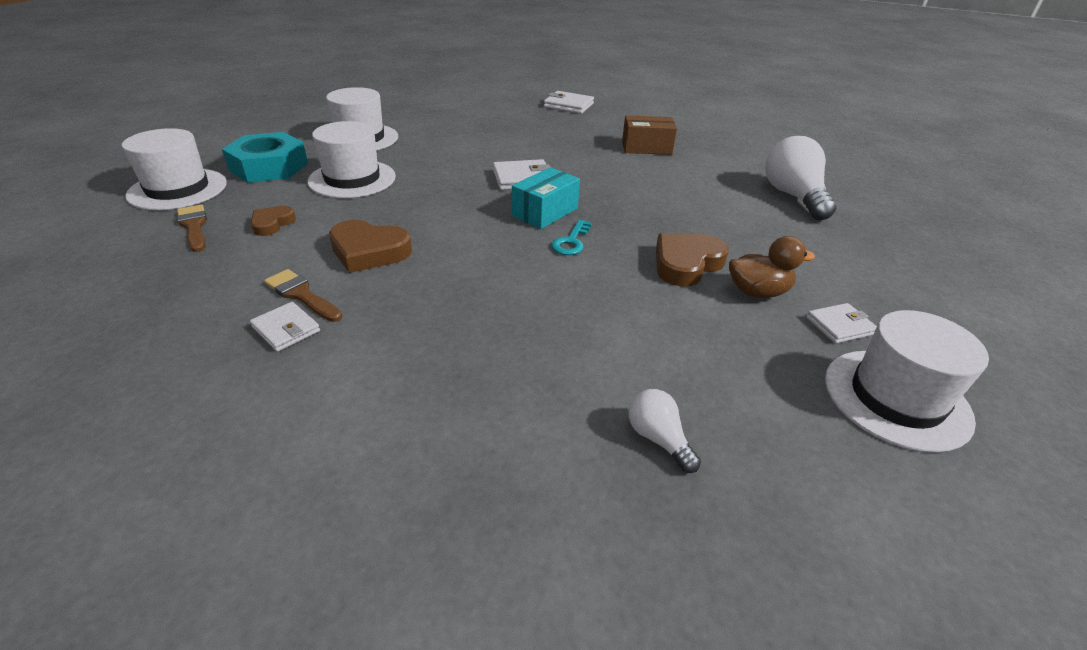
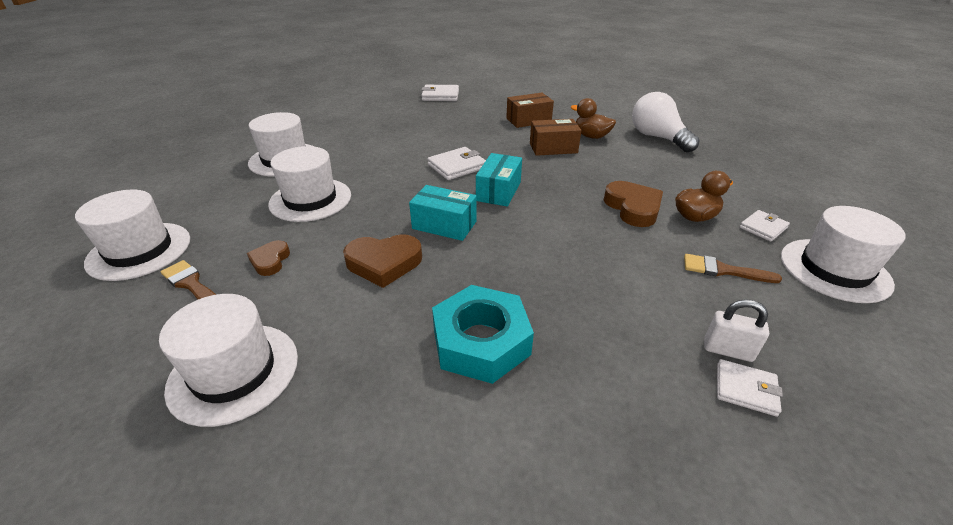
camera: 20 degrees left, 0 degrees up
(167, 306) = (234, 372): none -> white hat
(269, 167) = (218, 206): turquoise nut -> turquoise nut (481, 341)
(286, 329) = (371, 357): white wallet -> white wallet (745, 389)
(301, 295) = (357, 321): brown brush -> brown brush (723, 270)
(458, 231) = (444, 225): none -> turquoise box
(571, 242) = (539, 211): turquoise key -> none
(648, 182) = (553, 148): none -> brown box
(658, 439) = (727, 350): white light bulb -> white padlock
(686, 264) = (633, 208): brown heart -> brown heart turned 135 degrees clockwise
(707, 178) = (591, 136): none -> brown duck

